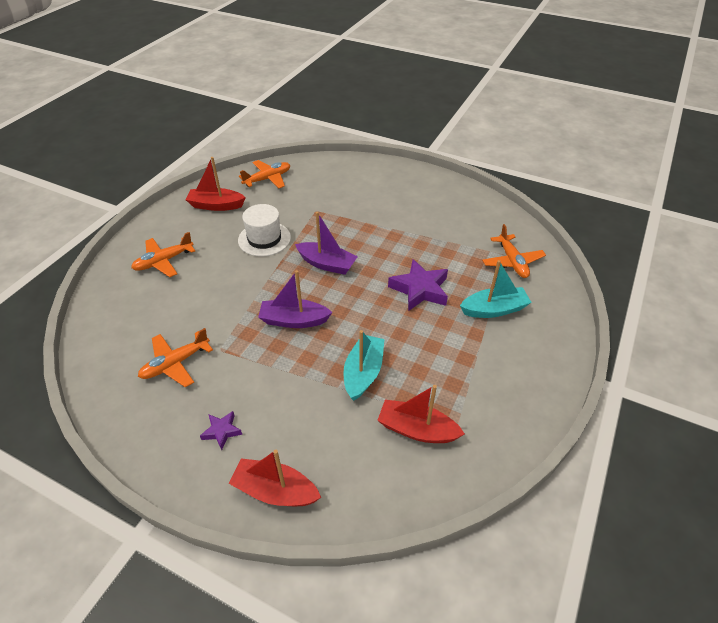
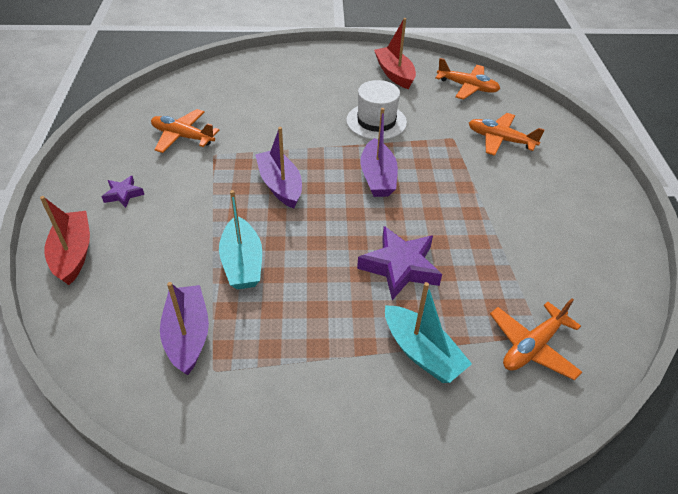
camera: 60 degrees right, 0 degrees up
(164, 261) = (295, 78): orange plane -> orange plane (500, 140)
(363, 372) = (242, 263): turquoise boat -> turquoise boat turned 90 degrees clockwise
(417, 429) = (188, 335): red boat -> purple boat

